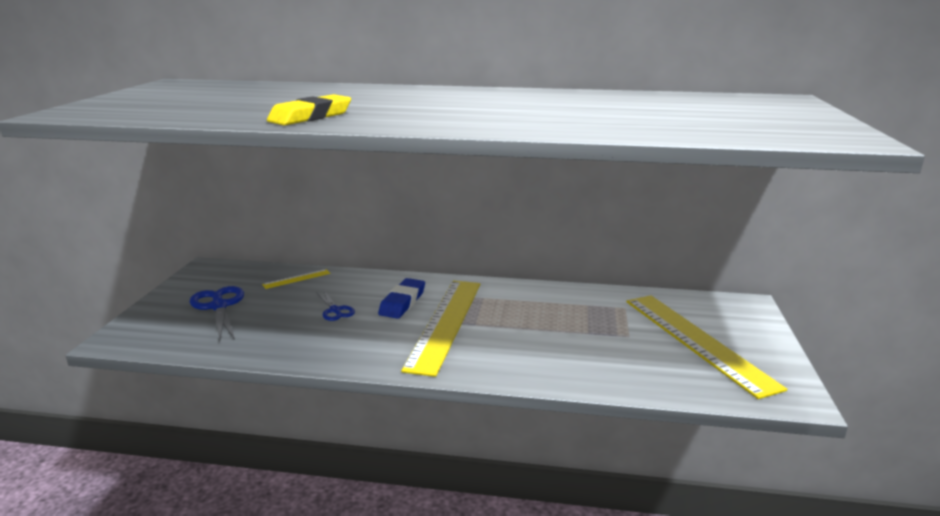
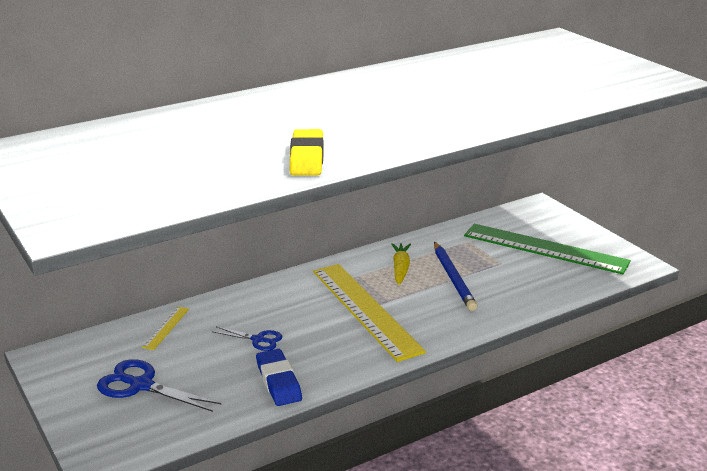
camera: 40 degrees left, 5 degrees up
(402, 302) = (302, 308): blue eraser -> blue eraser (278, 382)
(526, 305) = (400, 269): none -> yellow carrot
(560, 330) = (453, 278): none -> blue pencil
(697, 341) = (545, 248): yellow ruler -> green ruler

